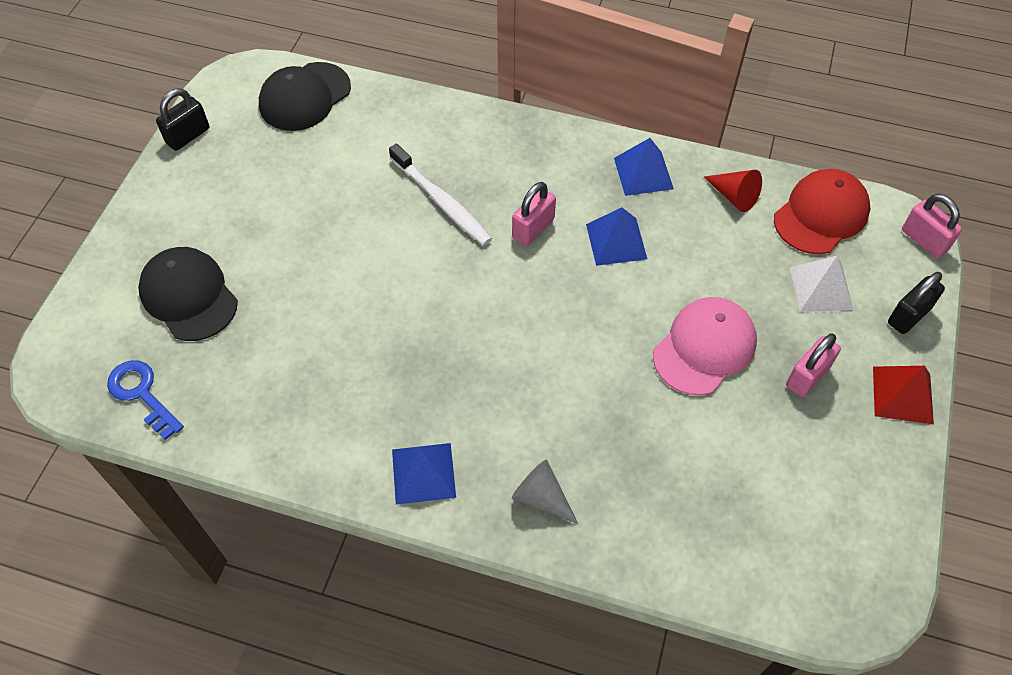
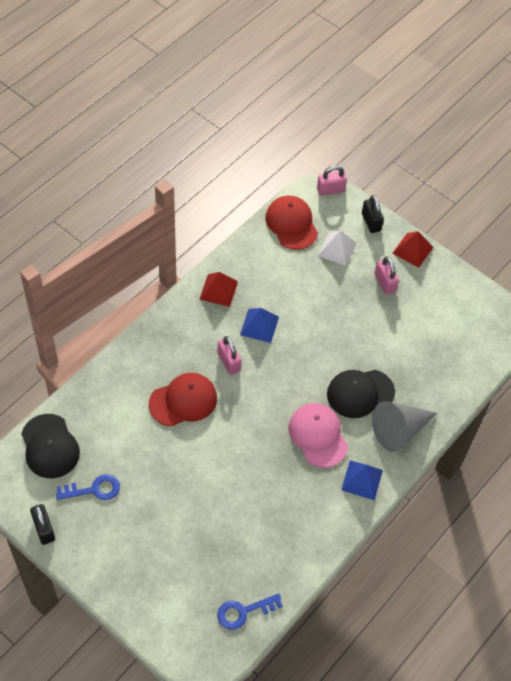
camera: 70 degrees left, 0 degrees up
(189, 296) = (182, 565): black cap -> black cap (360, 393)
(263, 161) = (94, 489): none -> blue key
(441, 201) = (183, 401): white toothbrush -> red cap
(541, 497) = (399, 430): grey cone -> grey cone, size x1.78
(643, 173) = (218, 290): blue pyramid -> red pyramid
(704, 347) = (347, 318): pink cap -> pink cap (318, 435)
(734, 196) = (258, 256): red cone -> none

